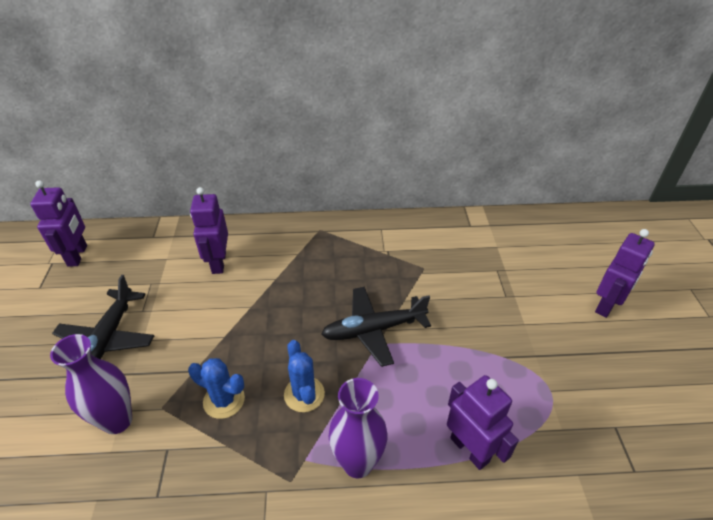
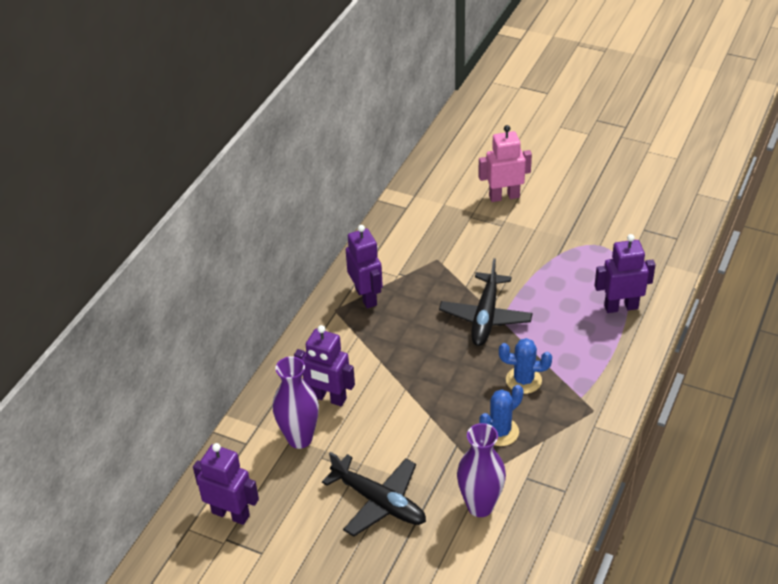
camera: 60 degrees left, 0 degrees up
(357, 463) = (599, 369): purple vase -> purple vase (300, 438)
(546, 283) = (504, 196): none -> pink robot
(607, 305) = (546, 177): purple robot -> purple robot (366, 297)

